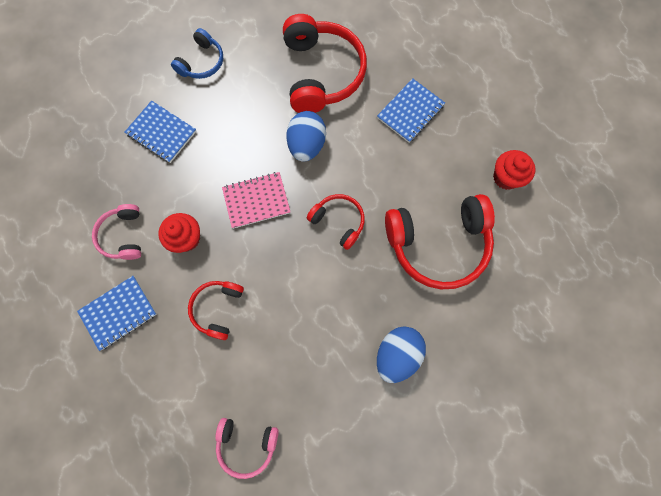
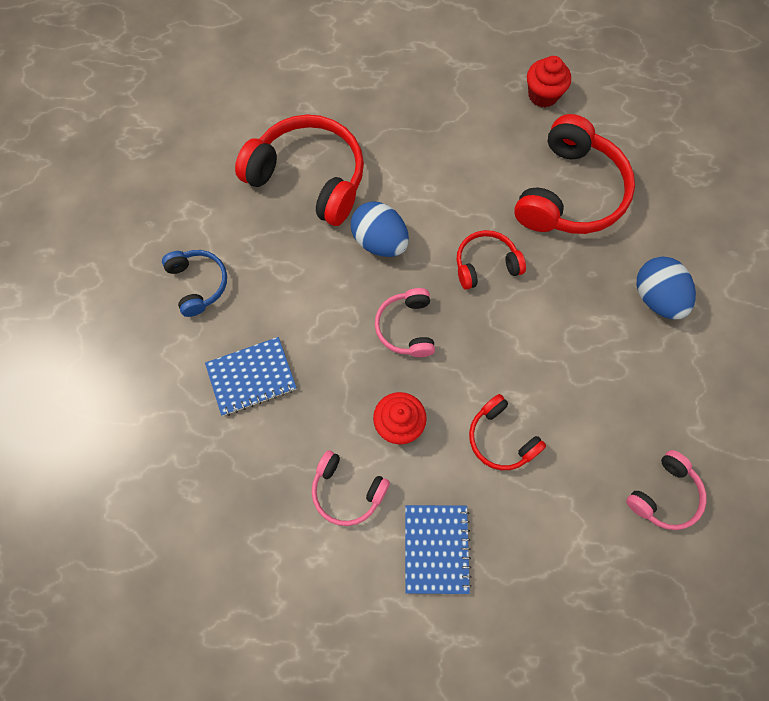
camera: 55 degrees left, 5 degrees down
(256, 201) = (407, 327): pink notebook -> pink headphones
(410, 111) = (415, 128): blue notebook -> none

